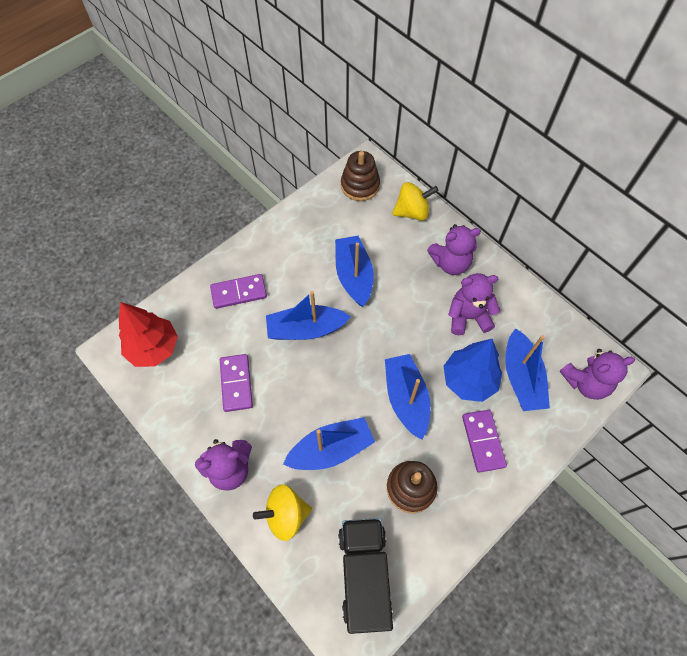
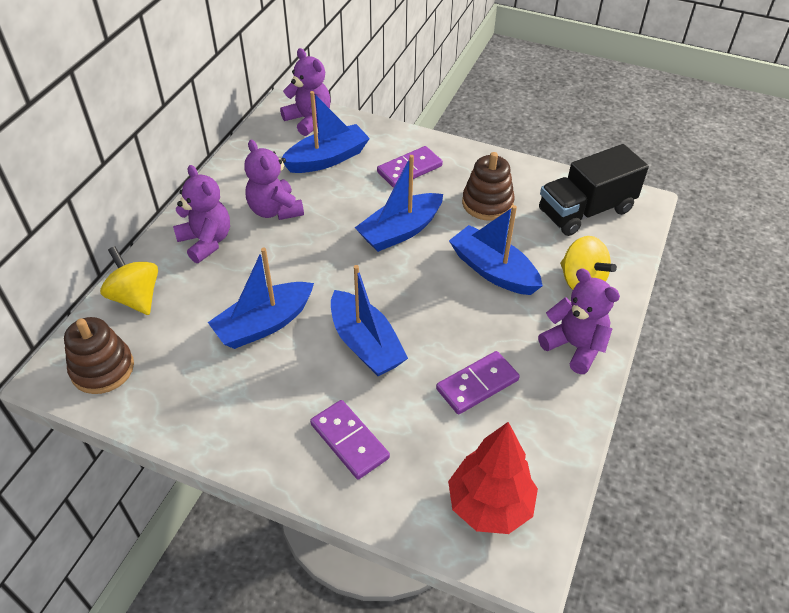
camera: 115 degrees left, 15 degrees down
(468, 380) = (352, 192): blue tree -> none

